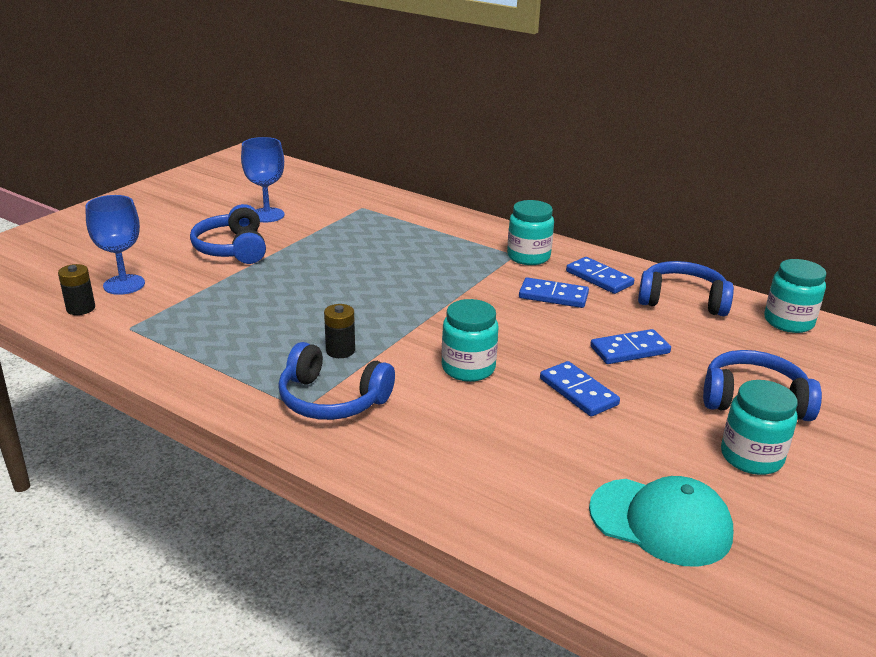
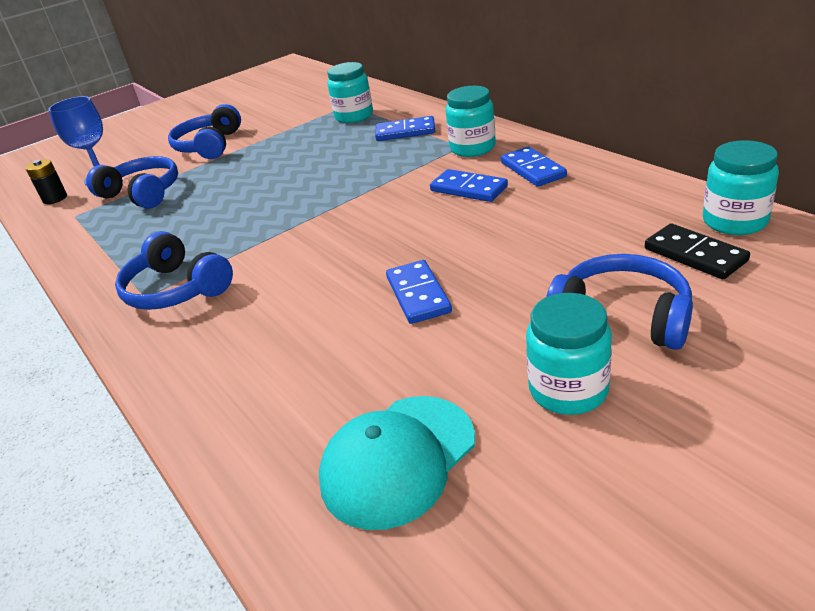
camera: 25 degrees right, 5 degrees up
(267, 215) = (261, 115): blue goblet -> none
(340, 350) = (222, 241): black battery -> none
(468, 368) = (324, 263): turquoise jar -> turquoise jar (354, 116)
(629, 350) = (510, 250): blue domino -> blue domino (405, 132)
(660, 522) = (398, 460): turquoise cap -> turquoise cap turned 90 degrees clockwise
(682, 300) = (613, 194): blue headphones -> blue headphones (143, 193)
(776, 349) = (695, 255): none -> black domino

